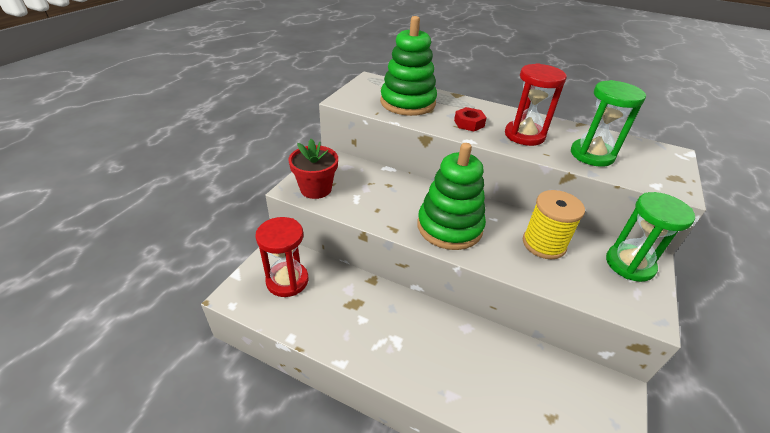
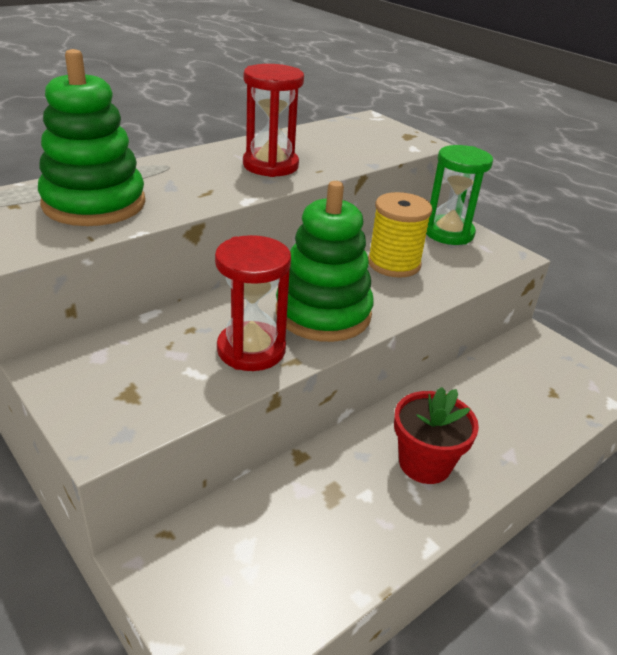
camera: 65 degrees left, 5 degrees down
(287, 281) = (236, 566): red hourglass -> red hourglass (251, 350)
(316, 189) = (128, 410): red flower pot -> red flower pot (425, 463)
(469, 123) = (206, 184): red nut -> none
(592, 155) = (342, 151): green hourglass -> none

